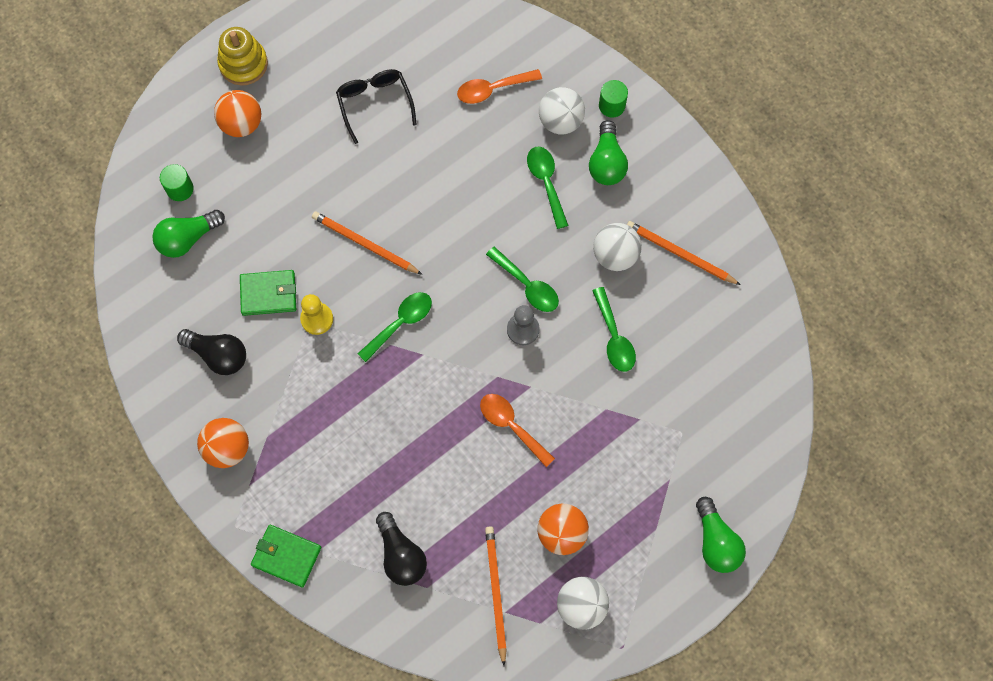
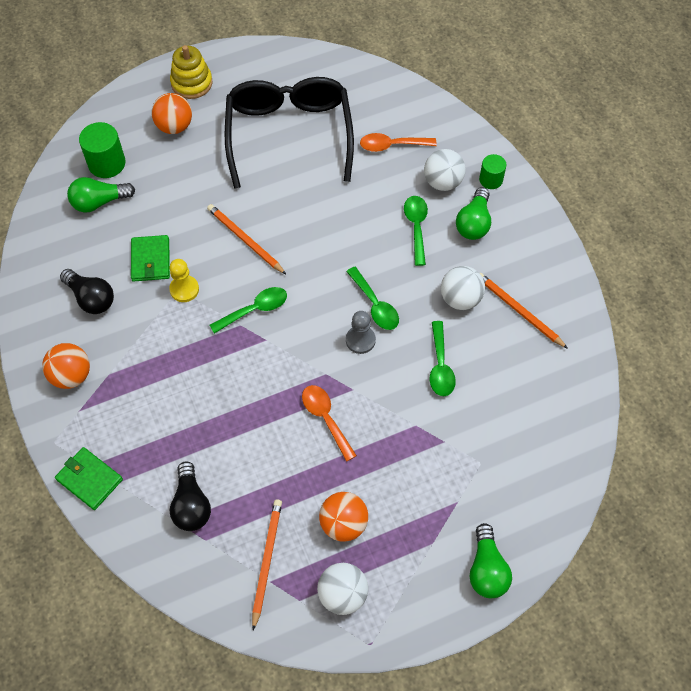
camera: 15 degrees right, 10 degrees down
(180, 189) = (107, 163): green cylinder -> green cylinder, size x1.59
(268, 294) = (150, 260): green wallet -> green wallet turned 75 degrees clockwise
(375, 104) = (289, 135): black glasses -> black glasses, size x2.03

